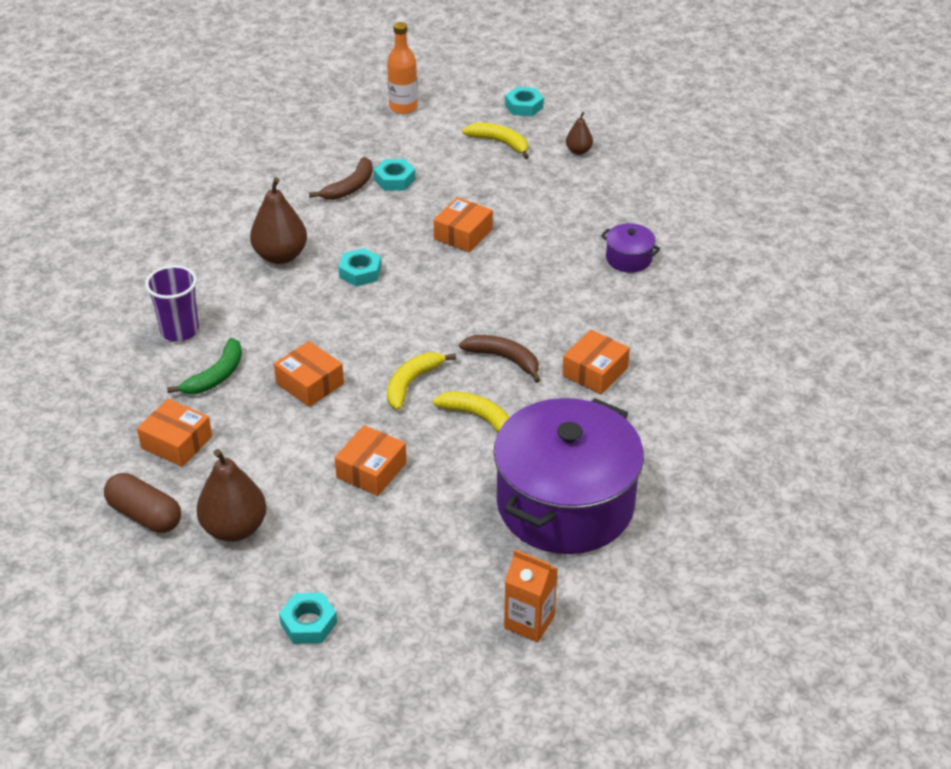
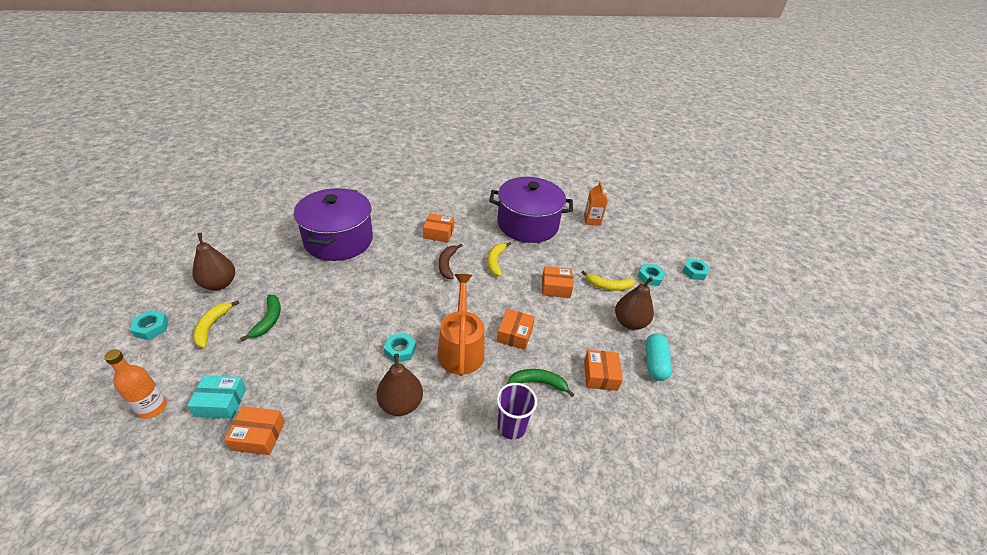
camera: 120 degrees left, 0 degrees up
(145, 515) = (654, 363): brown capsule -> turquoise capsule
(325, 325) = (461, 348): none -> orange watering can
(350, 187) = (294, 397): brown banana -> none
(379, 143) = (221, 402): none -> turquoise box
(394, 180) = (277, 372): turquoise nut -> turquoise nut (694, 272)
(412, 383) = (487, 292): yellow banana -> yellow banana (608, 286)
(463, 234) = (338, 313): orange box -> orange box (258, 435)
(484, 181) = (268, 320): none -> green banana
(578, 151) = (219, 284): brown pear -> brown pear, size x1.89
(629, 259) = (338, 240): purple pot -> purple pot, size x2.49

